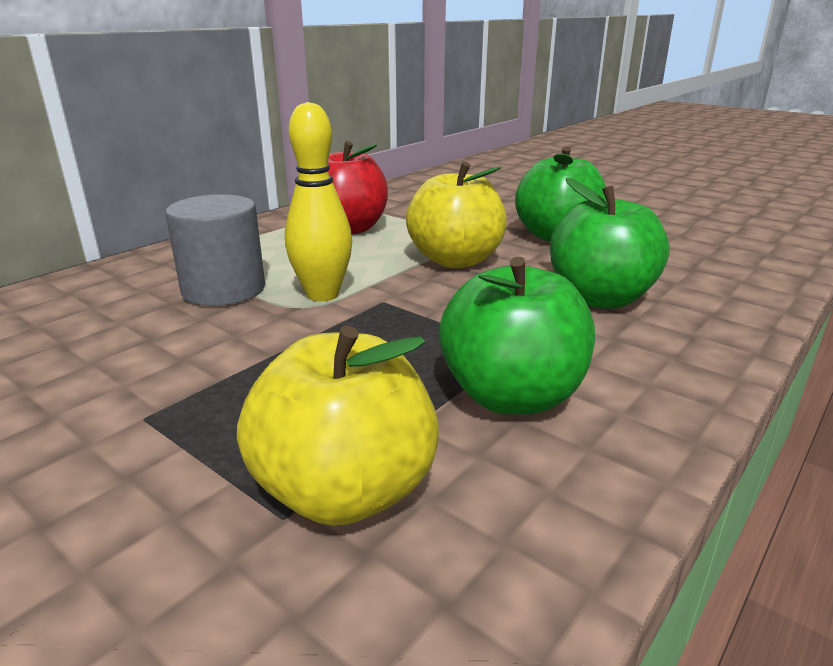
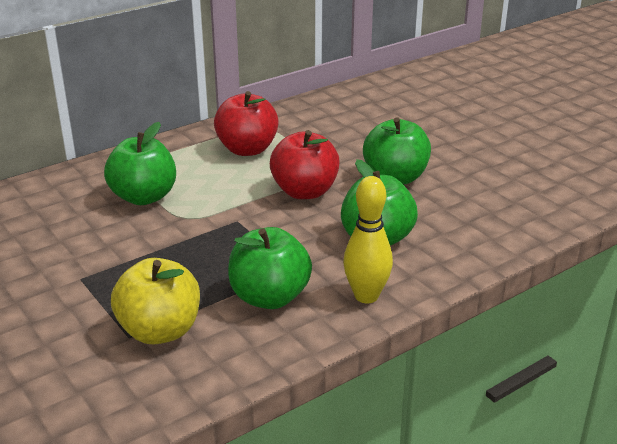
camera: 15 degrees right, 5 degrees up
(224, 289) = (144, 197): grey cylinder -> green apple
(322, 294) = (202, 210): yellow bowling pin -> yellow bowling pin (366, 296)
(455, 260) = (305, 191): yellow apple -> red apple

